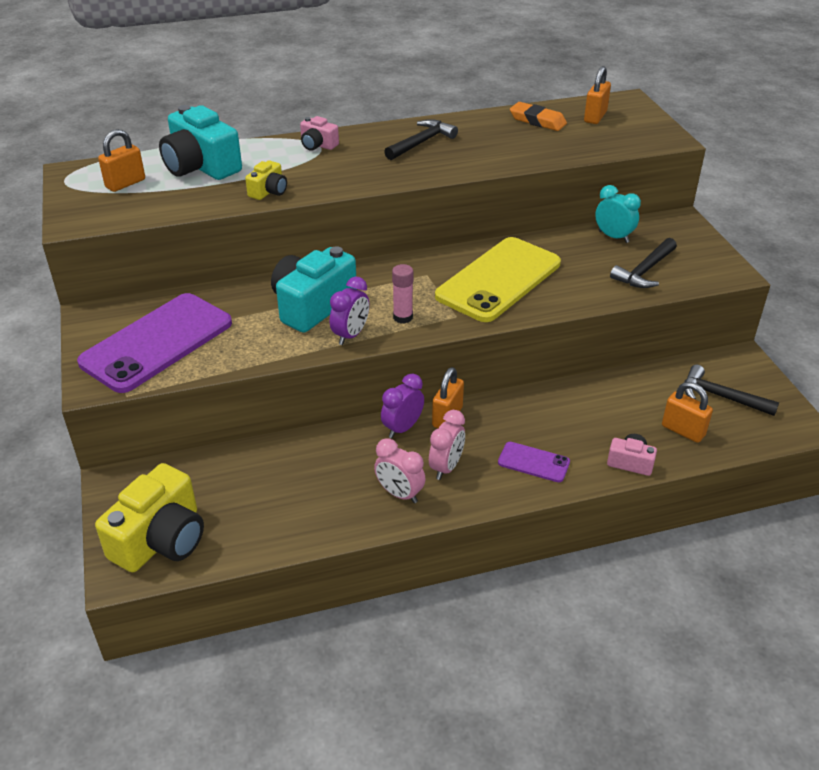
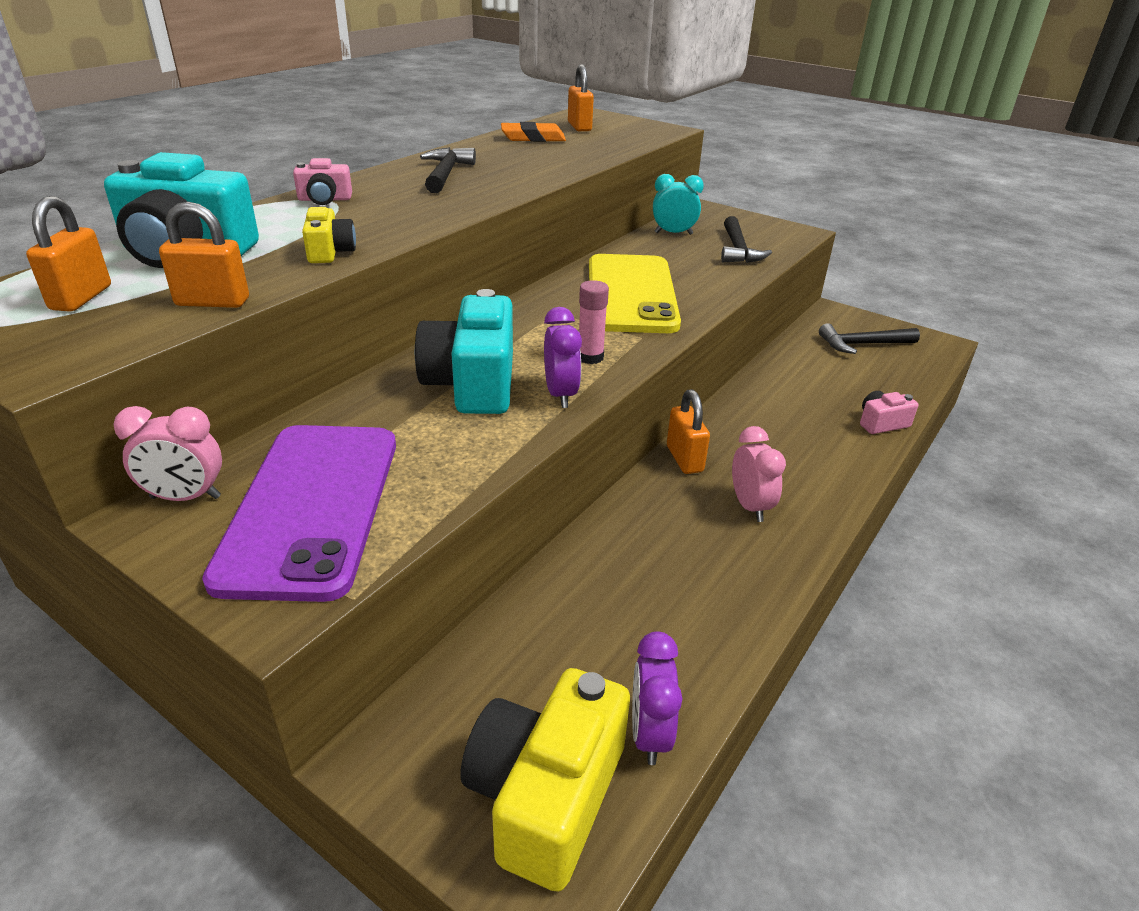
camera: 40 degrees left, 5 degrees down
(161, 539) = (546, 795): yellow camera -> yellow camera turned 150 degrees counterclockwise
(399, 494) = (745, 557): pink clock -> pink clock (185, 497)
(402, 428) = (657, 490): purple clock -> purple clock (649, 734)
(533, 462) = (814, 461): purple phone -> none
(683, 430) = (877, 381): orange padlock -> orange padlock (212, 302)

